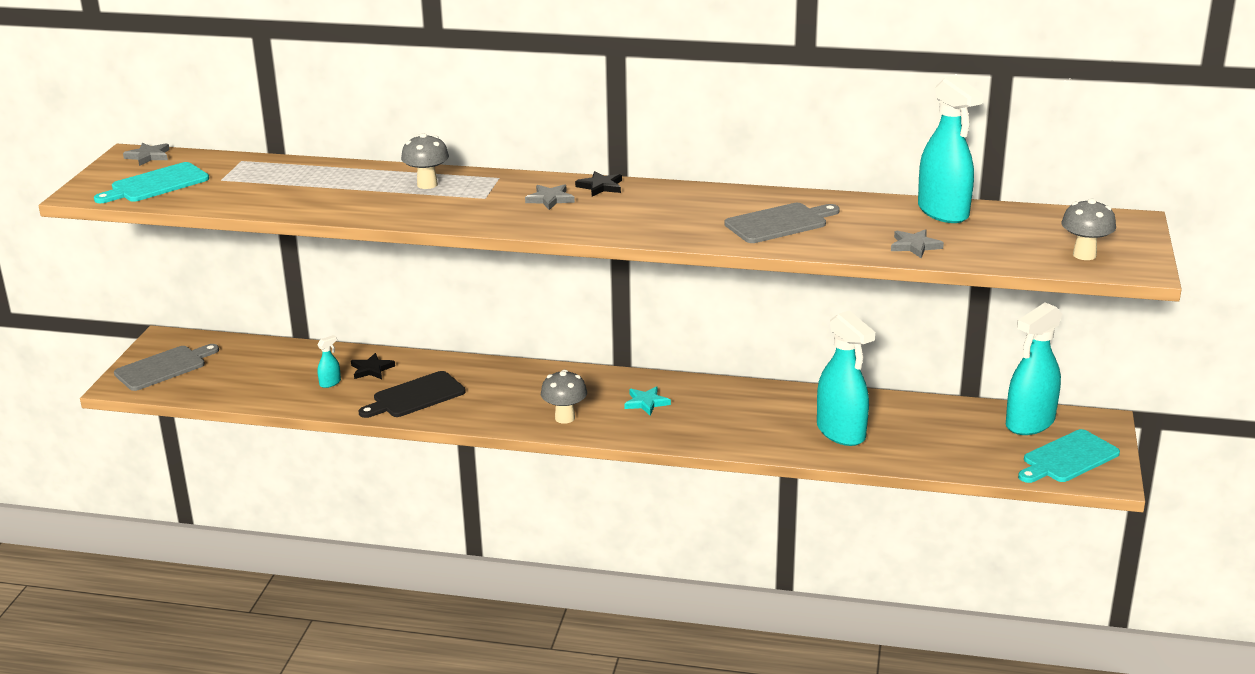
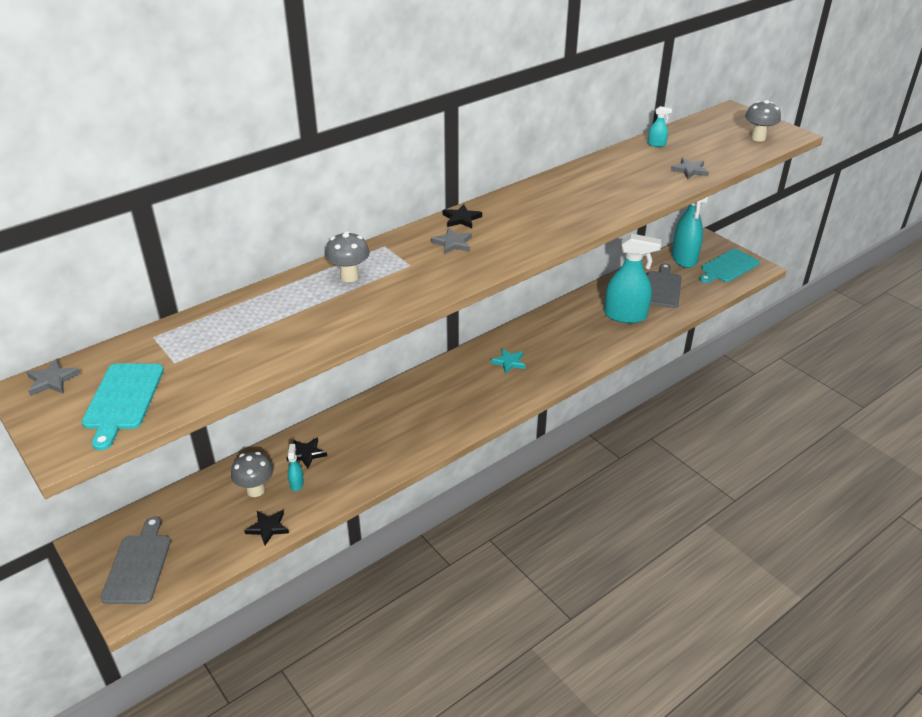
camera: 50 degrees left, 10 degrees up
(264, 396) = (268, 528): none -> black star
(415, 396) = (373, 452): black cutting board -> none
(565, 418) = (485, 402): grey mushroom -> grey mushroom (255, 490)
(779, 223) = (605, 191): grey cutting board -> grey cutting board (662, 288)
(943, 212) = (656, 144): turquoise spray bottle -> turquoise spray bottle, size x0.41
(1068, 458) = (728, 267): turquoise cutting board -> turquoise cutting board turned 45 degrees clockwise

